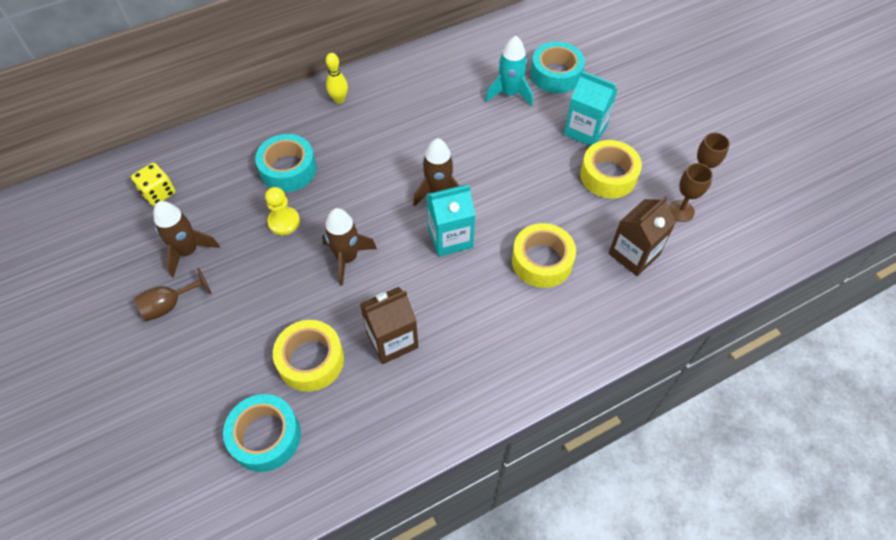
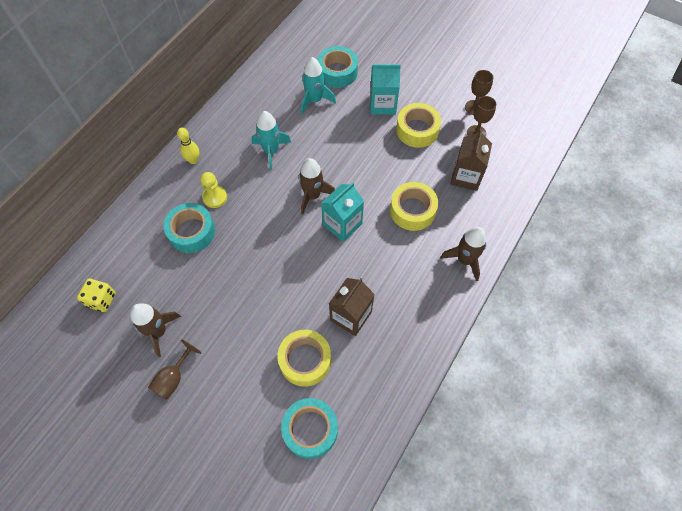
camera: 30 degrees left, 5 degrees up
(284, 222) = (216, 272): yellow pawn -> yellow pawn (215, 197)
(347, 258) = (281, 275): brown rocket -> brown rocket (464, 260)
(425, 125) = (271, 151): none -> turquoise rocket

